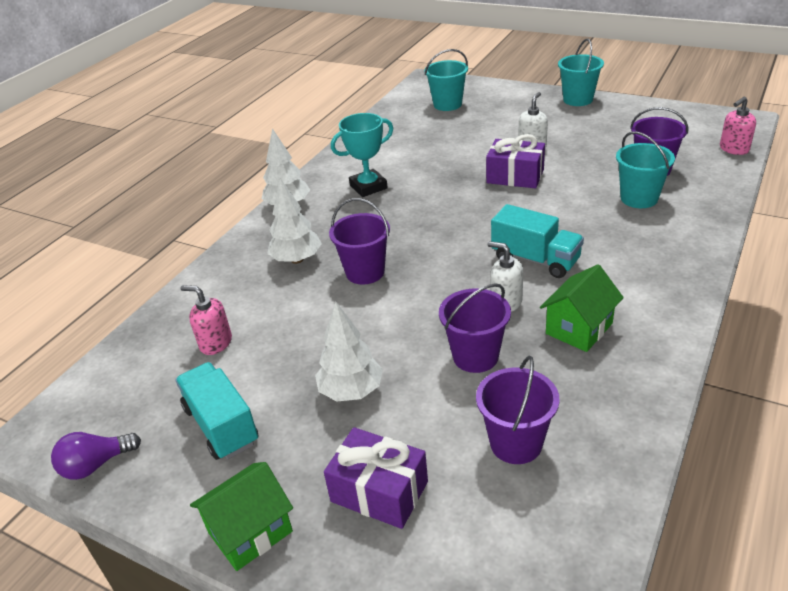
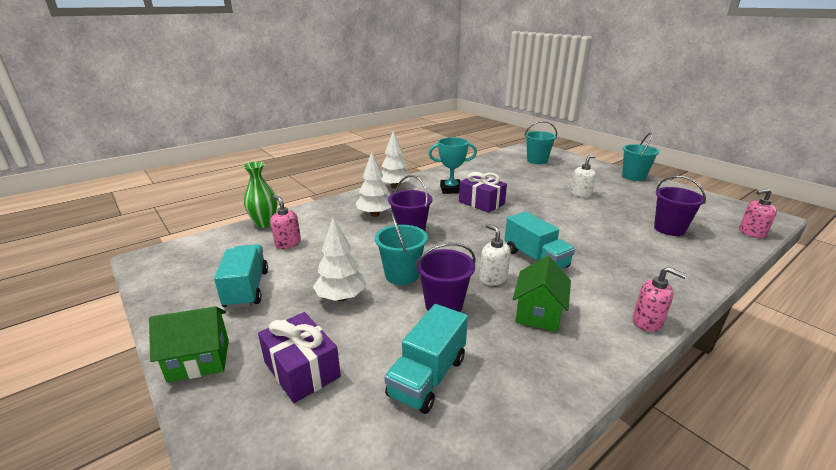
camera: 20 degrees right, 10 degrees down
(96, 465) = (161, 285): purple light bulb -> none
(153, 324) = (264, 223): none -> green vase
(515, 176) = (556, 207): purple gift -> purple gift (481, 203)
(516, 443) = (427, 376): purple bucket -> turquoise truck
(579, 328) = (538, 313): green house -> green house turned 45 degrees counterclockwise
(639, 198) = (646, 243): turquoise bucket -> turquoise bucket (402, 275)
(686, 298) = (647, 322): none -> pink soap dispenser

